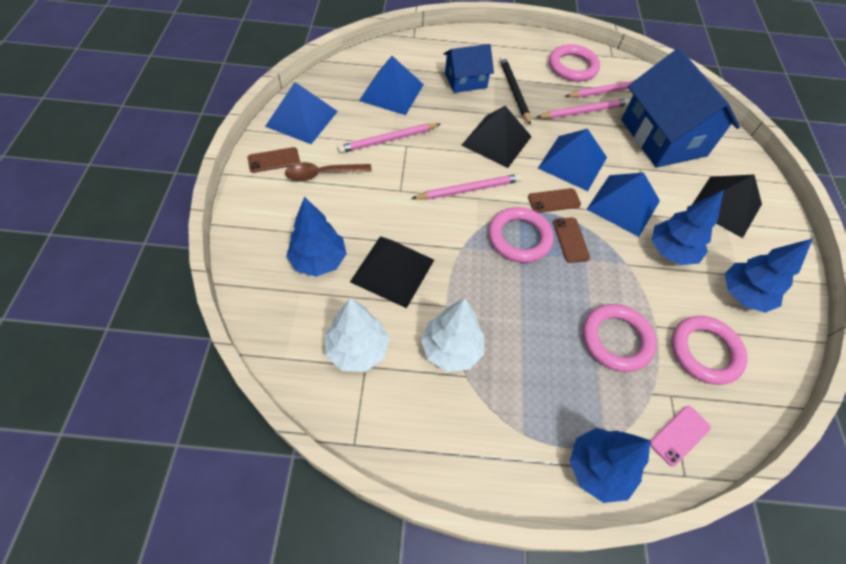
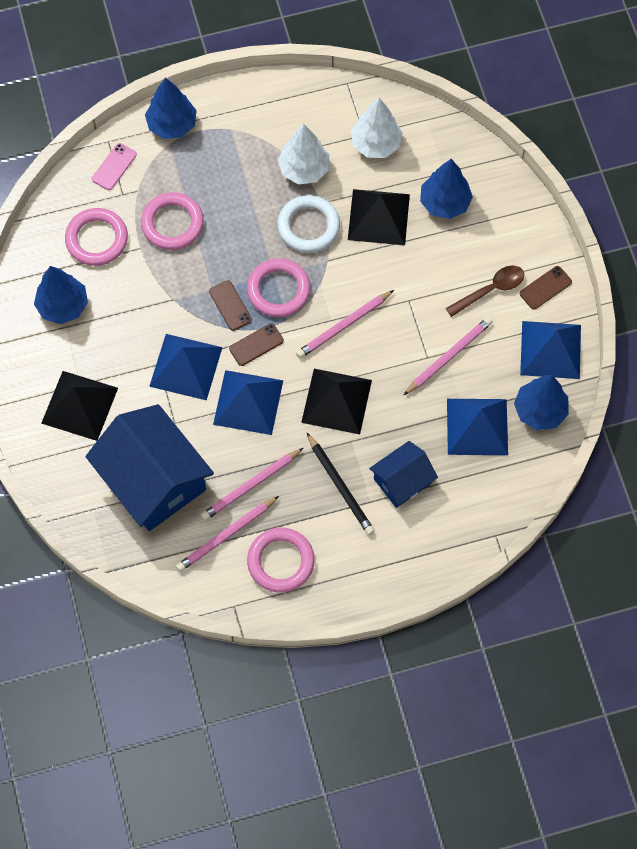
camera: 165 degrees right, 10 degrees up
(469, 286) = (308, 226): none -> white ring
(670, 251) = (133, 328): blue tree -> blue tree (540, 411)

